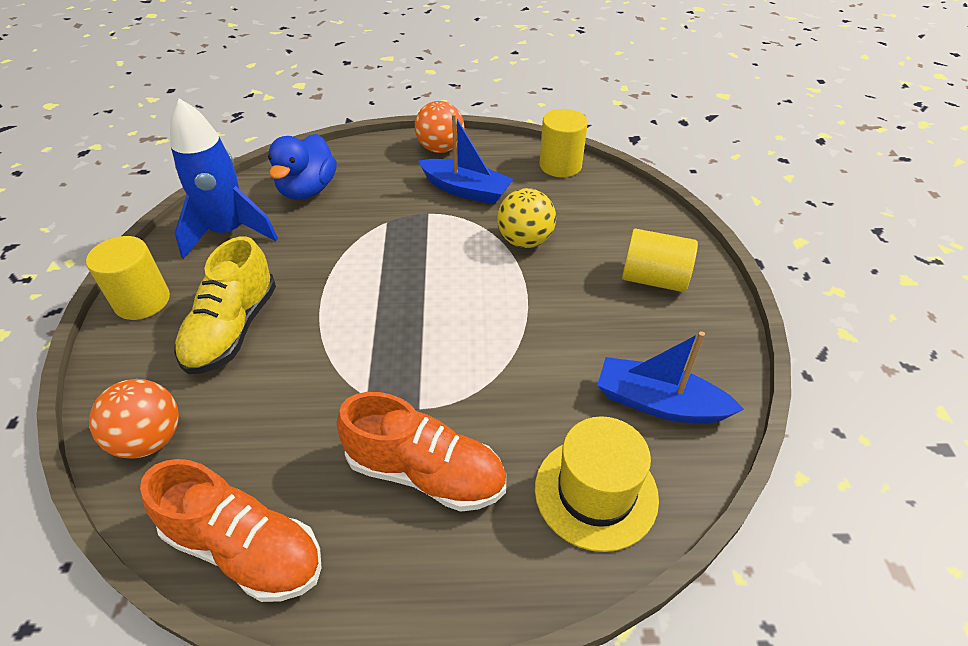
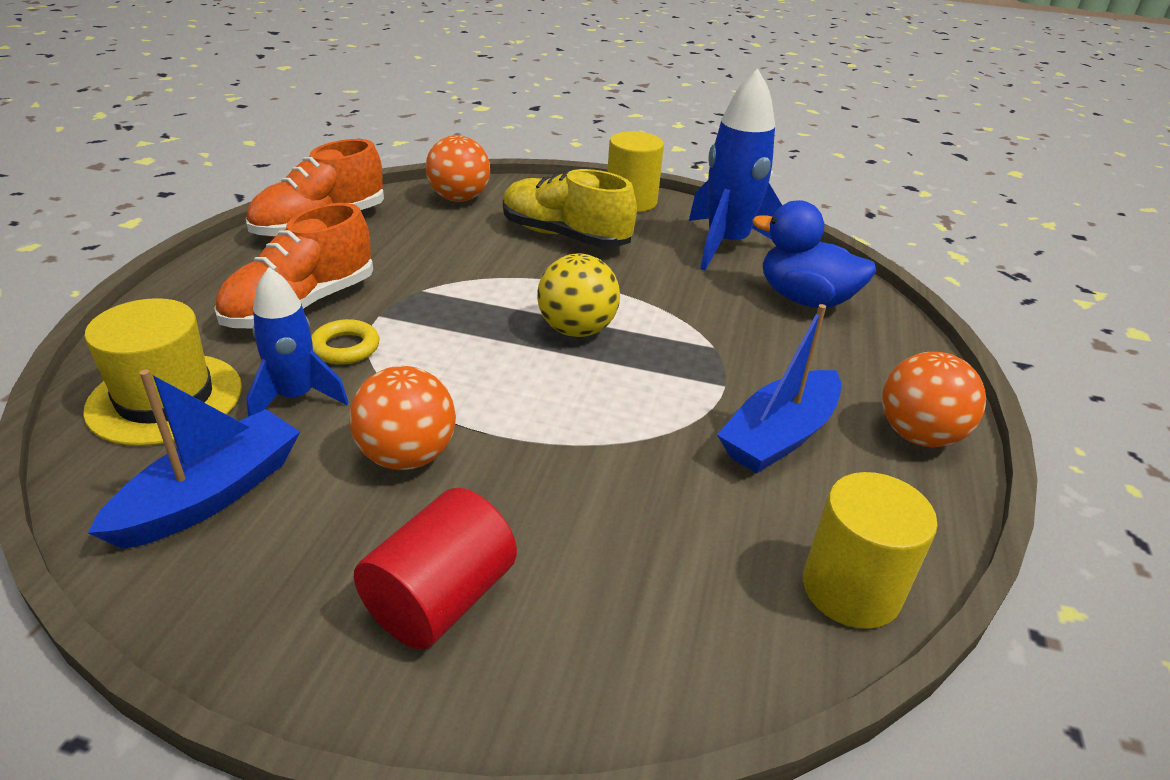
camera: 105 degrees right, 10 degrees down
(475, 409) = (345, 348): none -> yellow ring
(525, 241) = (619, 466): yellow ball -> yellow ball (576, 330)
(548, 409) = (296, 397): none -> blue rocket
(569, 326) = (407, 456): none -> orange ball
(654, 279) = (440, 599): yellow cylinder -> red cylinder

